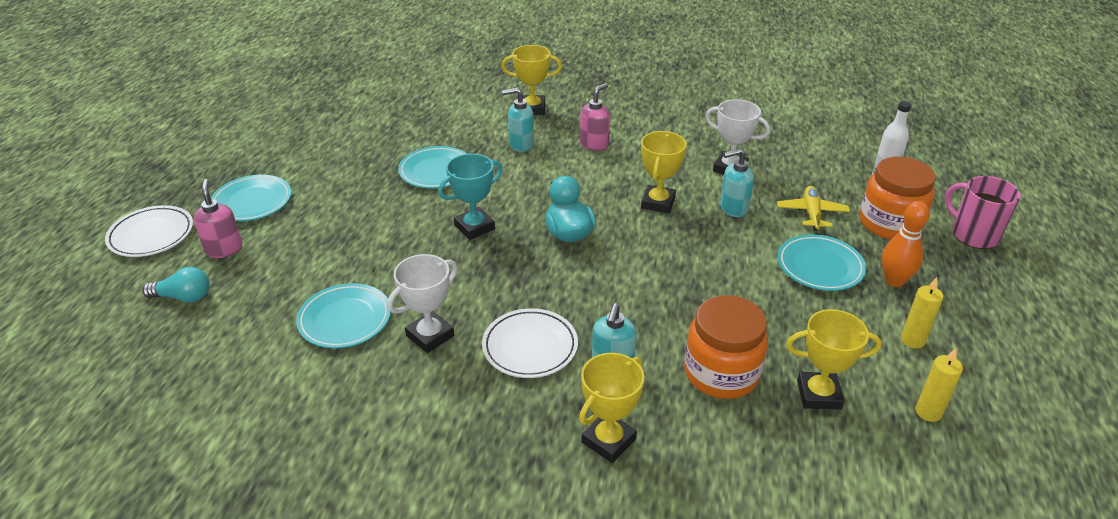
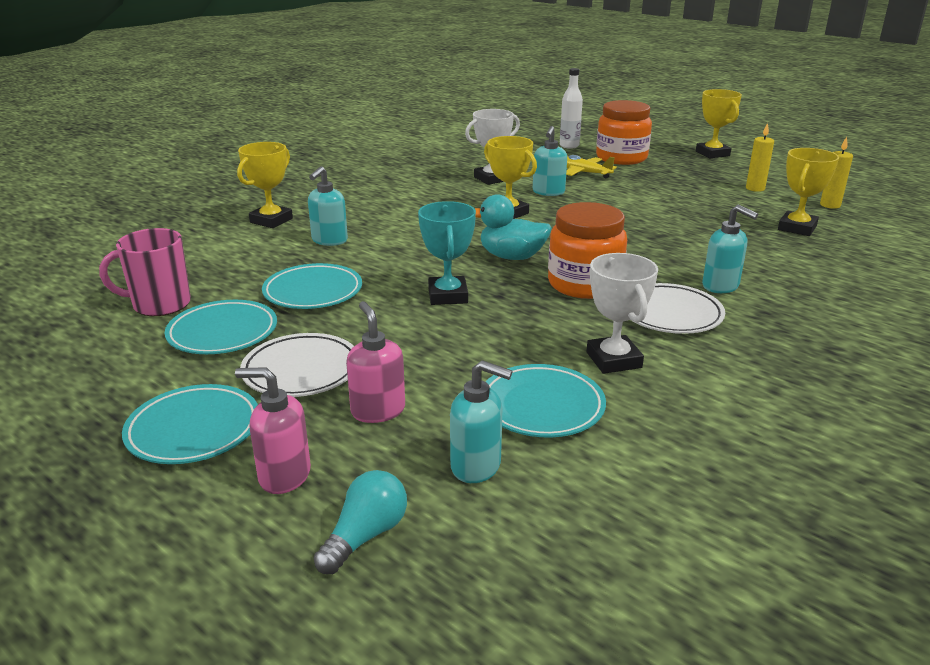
camera: 60 degrees left, 10 degrees down
(151, 235) = (148, 548): white plate -> white plate (301, 371)
(263, 314) = (476, 466): none -> turquoise soap dispenser
(594, 144) = (381, 212): pink soap dispenser -> pink soap dispenser (378, 410)
(608, 440) = (817, 311): yellow trophy -> yellow trophy (712, 154)
(721, 373) = (755, 250): orange jar -> orange jar (584, 284)
(820, 266) = (652, 188): turquoise plate -> turquoise plate (223, 333)
(894, 281) = (687, 175): orange bowling pin -> none
(973, 235) = (656, 144): pink mug -> pink mug (160, 304)

